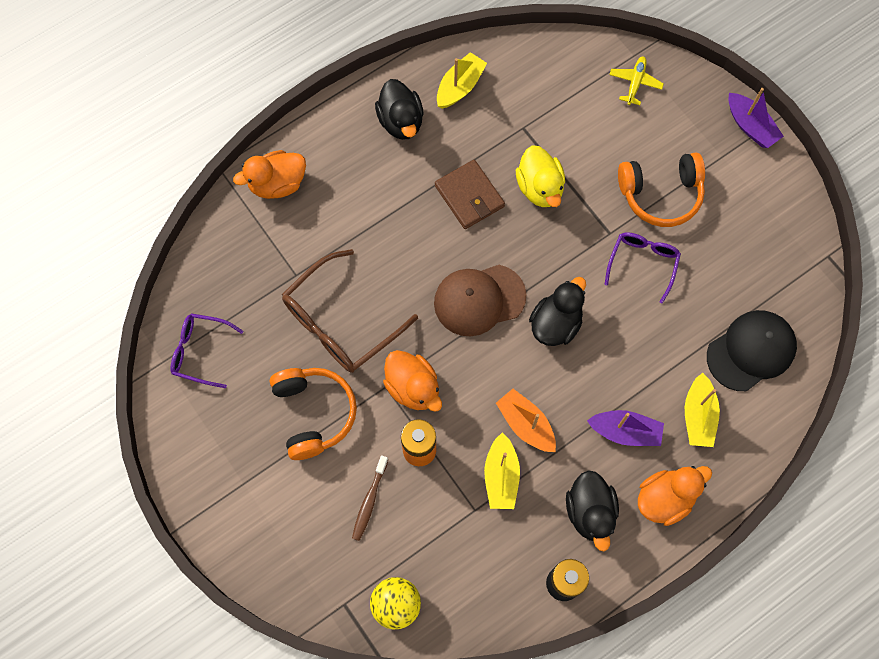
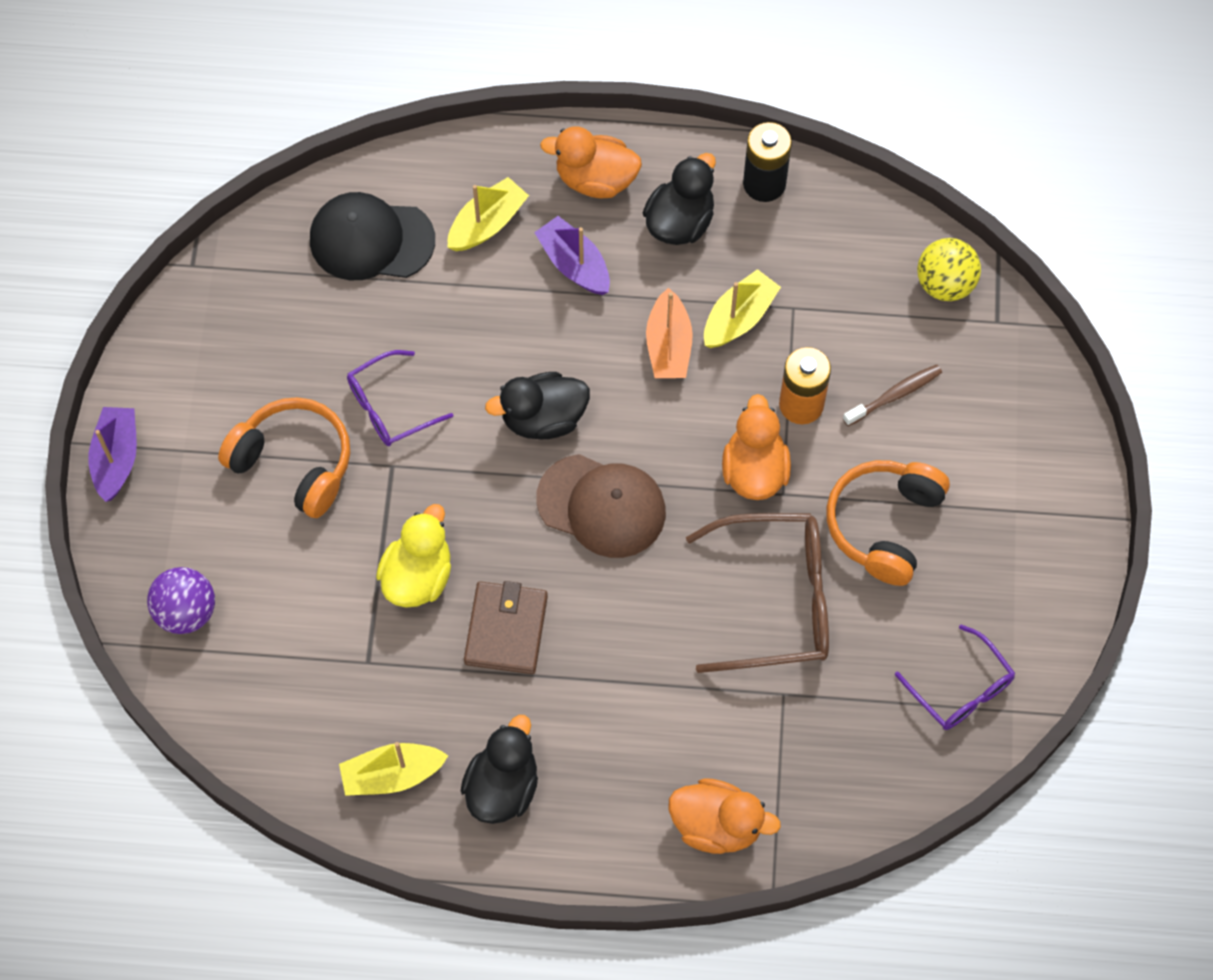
camera: 140 degrees left, 5 degrees down
(635, 83) = (186, 612): yellow plane -> purple ball

